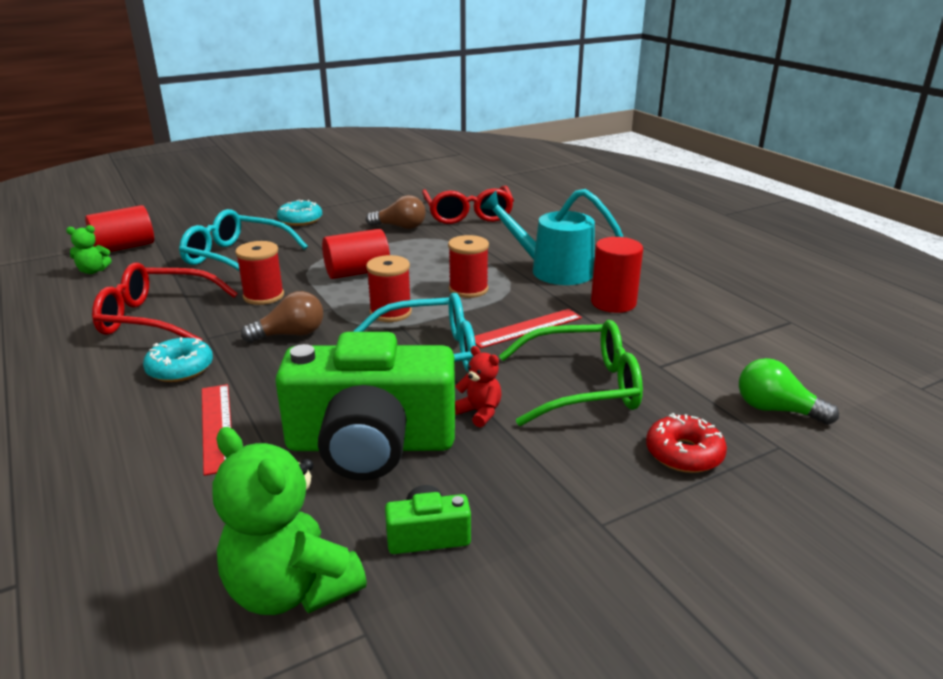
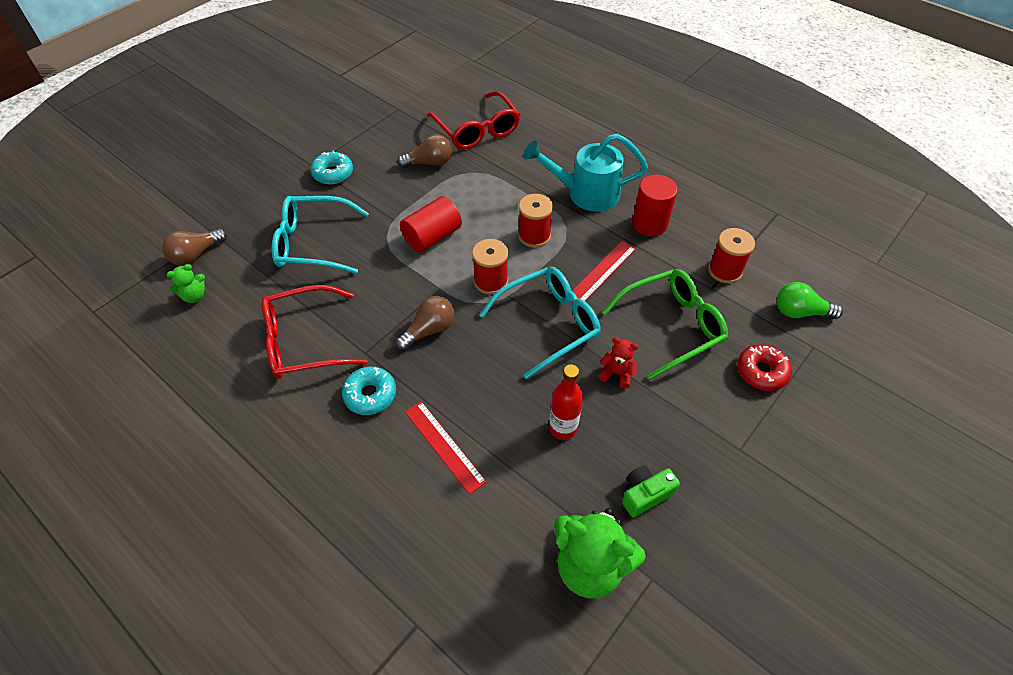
camera: 20 degrees left, 25 degrees up
(124, 247) = (196, 255): red cylinder -> brown light bulb
(263, 296) = (374, 289): red spool -> red spool (725, 270)
(371, 444) = (563, 428): green camera -> red bottle

